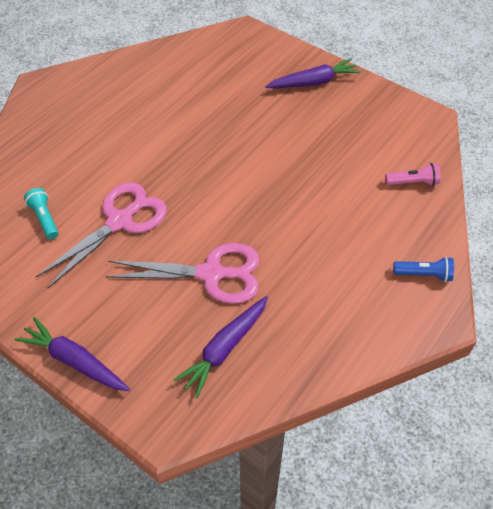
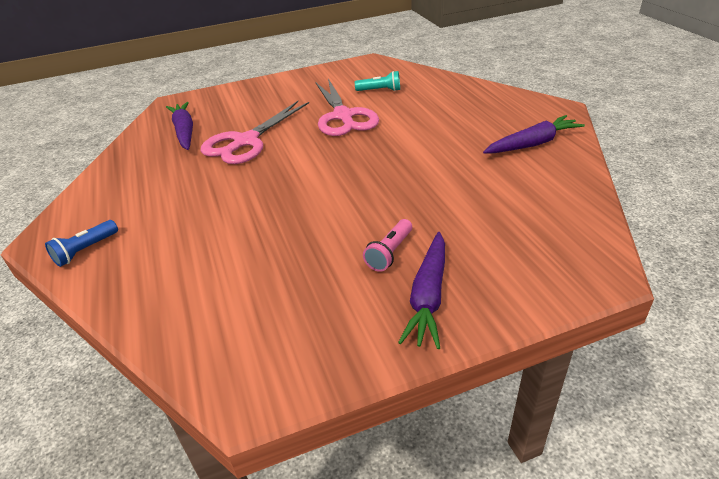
camera: 125 degrees right, 15 degrees down
(75, 361) = (252, 85): purple carrot -> purple carrot (532, 144)
(413, 182) = (176, 304): pink flashlight -> pink flashlight (390, 253)

